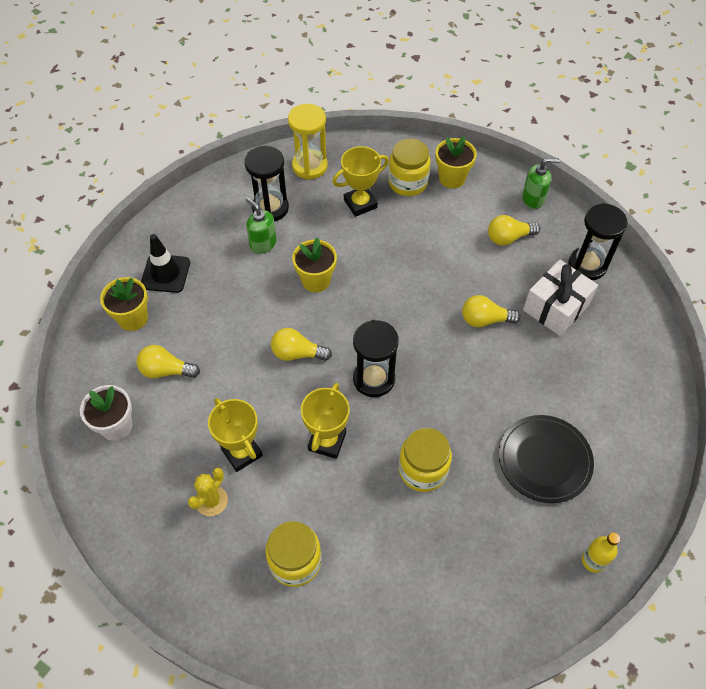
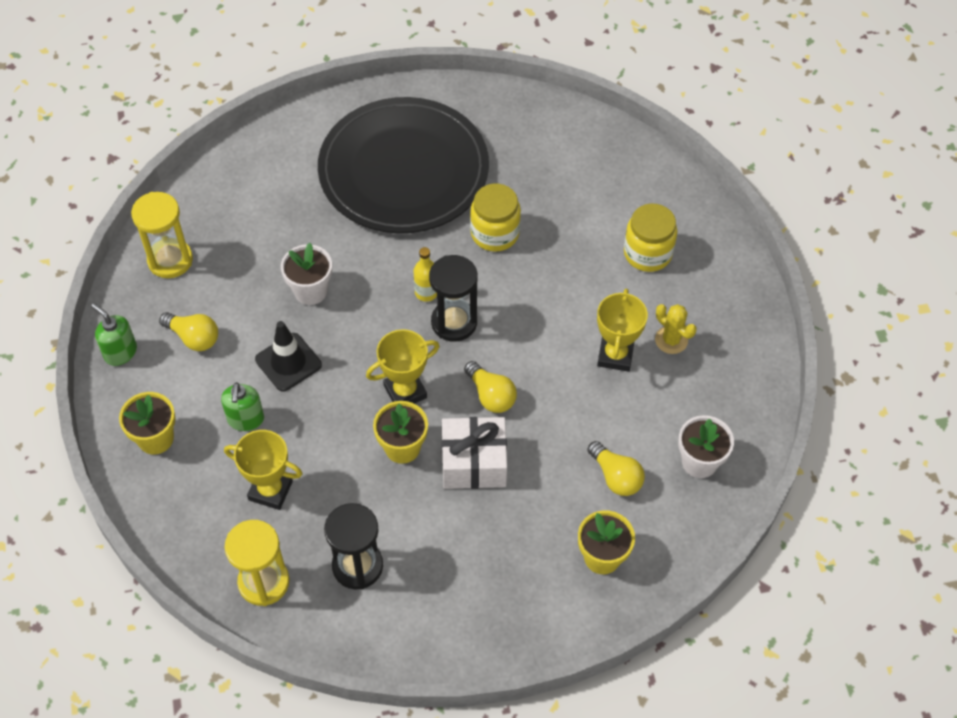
camera: 135 degrees left, 0 degrees up
(165, 273) = (530, 581): black traffic cone -> black traffic cone (288, 362)
(211, 501) = (671, 340): yellow cactus -> yellow cactus turned 60 degrees clockwise
(263, 244) = (407, 530): green soap dispenser -> green soap dispenser (245, 419)
(327, 441) = (542, 309): yellow trophy -> yellow trophy (405, 391)
(408, 183) = (199, 472): yellow jar -> none
(485, 320) = (310, 291): yellow light bulb -> white flower pot
(544, 460) = (403, 170): black plate -> black plate, size x1.87
(556, 307) = (244, 252): white gift -> white gift (474, 463)
(587, 265) = (170, 260): black hourglass -> yellow hourglass
(593, 560) = (452, 100): yellow bottle -> yellow bottle (426, 292)

